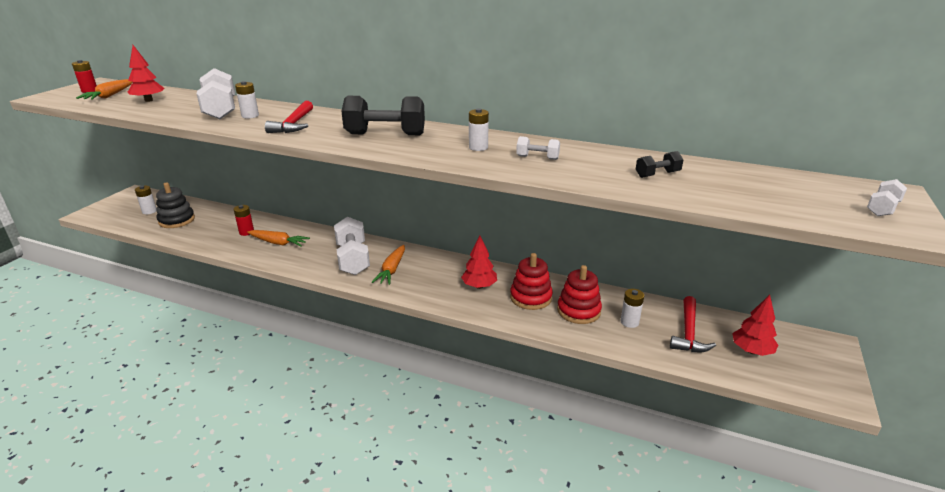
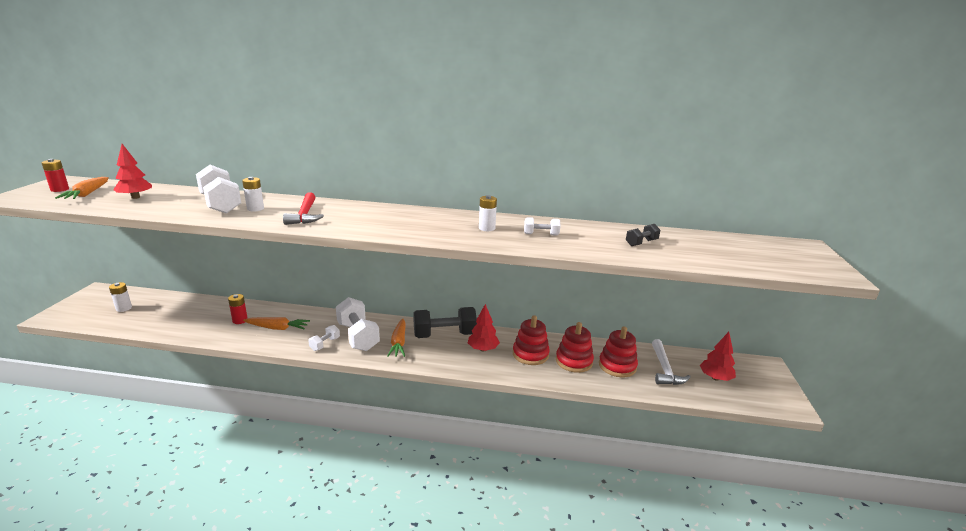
camera: 15 degrees left, 5 degrees down
(177, 220) = (159, 315): black stacking toy -> none
(385, 134) = (398, 221): black dumbbell -> black dumbbell (444, 335)
(629, 322) = (617, 366): white battery -> red stacking toy
(688, 333) = (665, 369): red hammer -> white hammer
(882, 208) = (808, 259): white dumbbell -> white dumbbell (325, 344)

